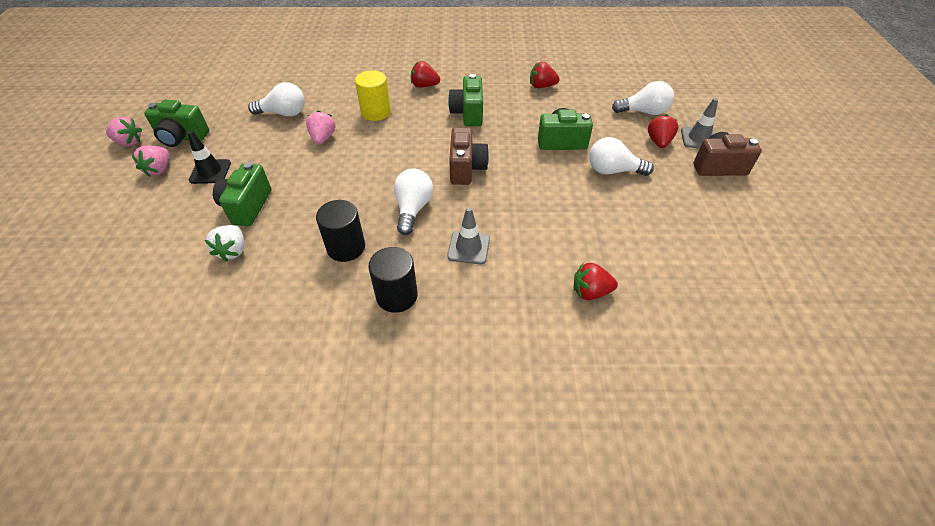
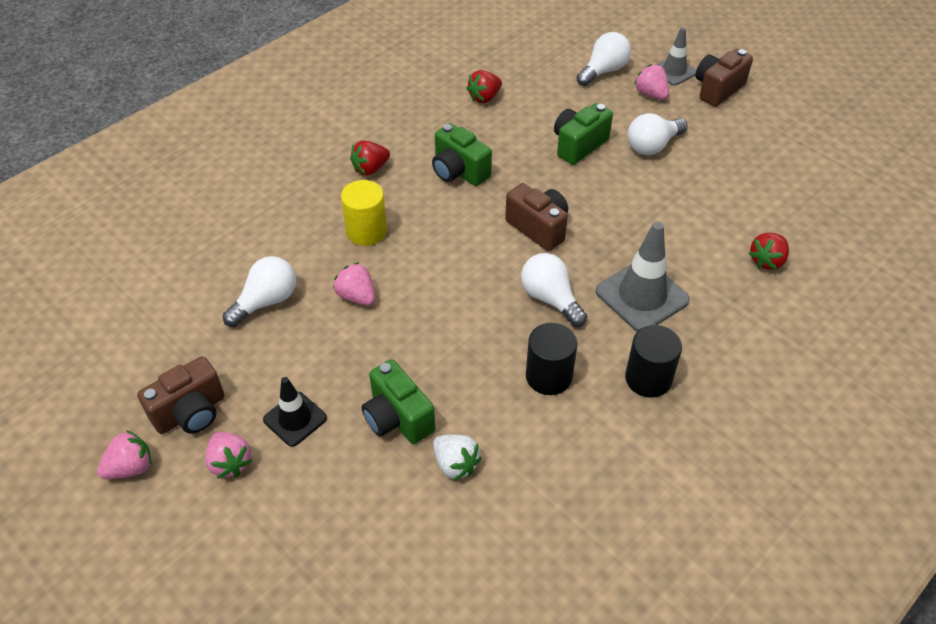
camera: 45 degrees left, 0 degrees up
(182, 137) = (191, 413): green camera -> brown camera
(468, 247) = (642, 296): grey traffic cone -> grey traffic cone, size x1.63
(659, 142) = (651, 94): red strawberry -> pink strawberry

